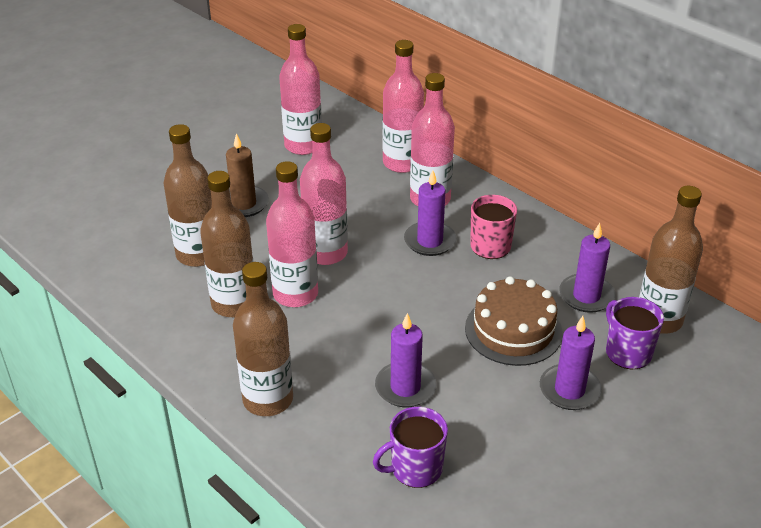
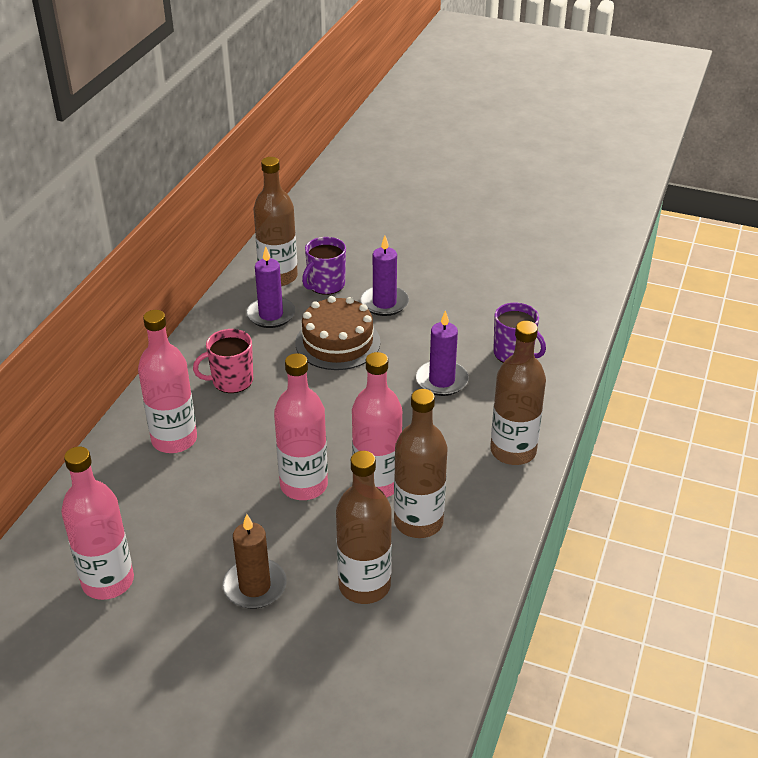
camera: 115 degrees left, 0 degrees up
(402, 163) = (113, 481): pink bottle -> none
(430, 241) = (245, 420): purple candle -> none

